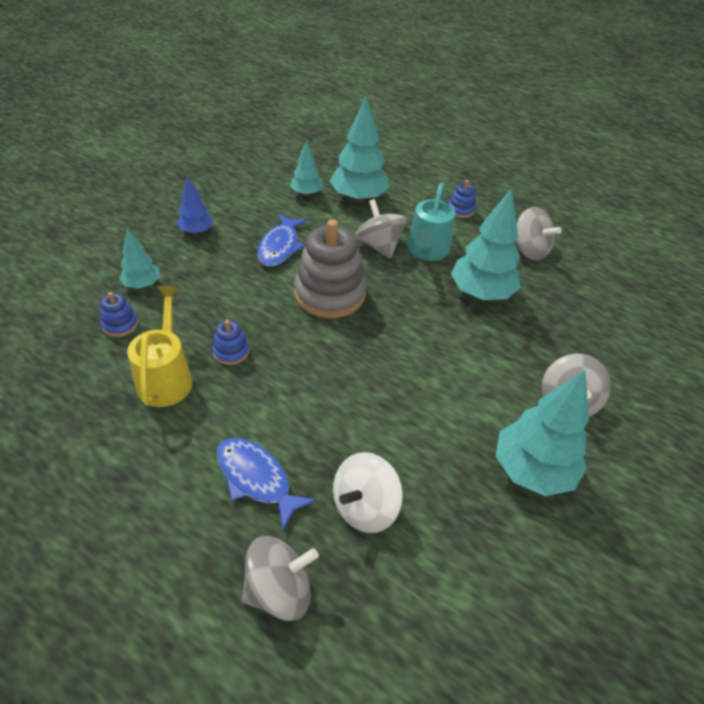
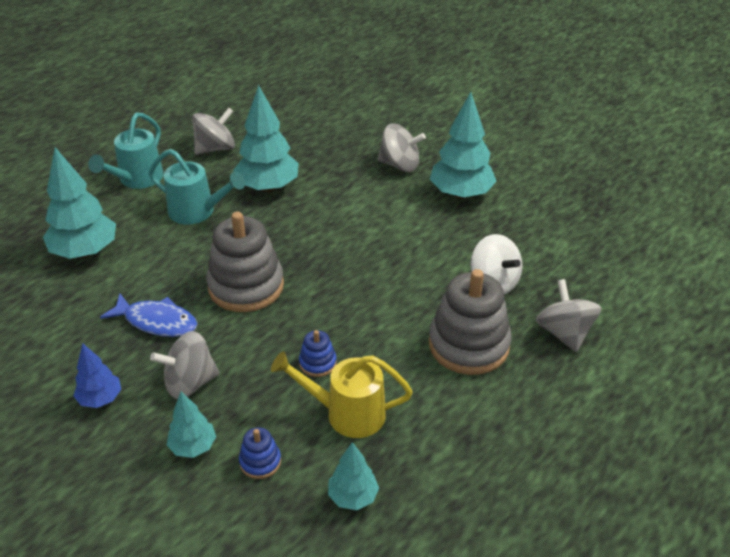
camera: 80 degrees left, 5 degrees down
(256, 479) = (468, 345): blue fish -> grey stacking toy
(306, 193) = (58, 295): turquoise tree -> turquoise tree (353, 497)
(379, 246) = (179, 244): grey spinning top -> grey spinning top (190, 383)
(460, 210) = (137, 180): blue stacking toy -> turquoise watering can

